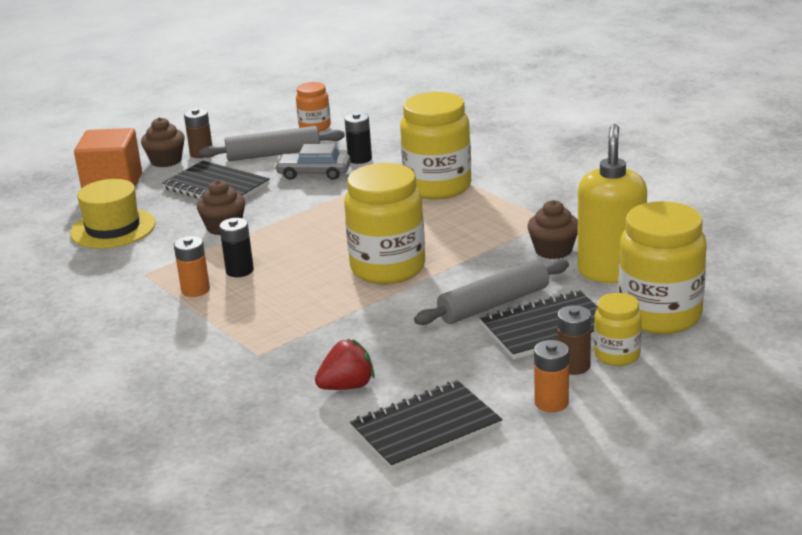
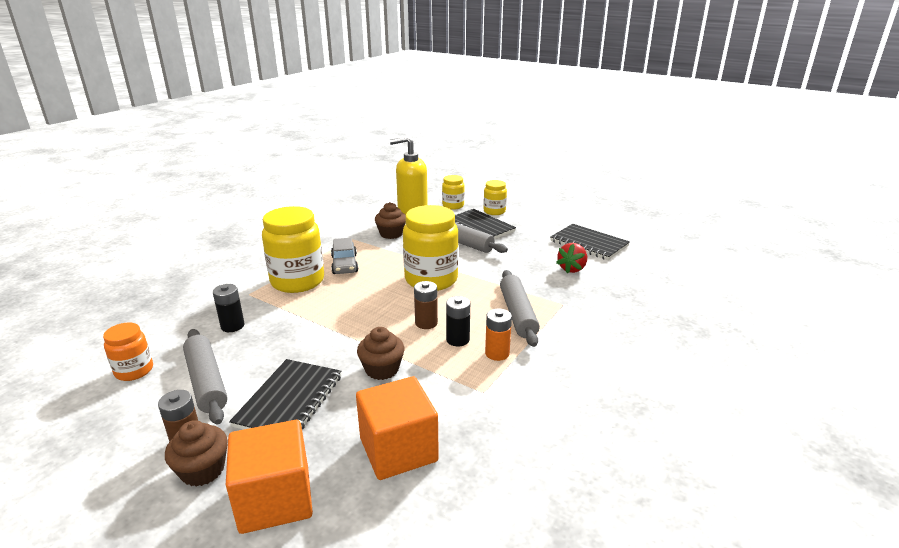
camera: 110 degrees left, 0 degrees up
(113, 228) = (398, 450): yellow hat -> orange cube
(261, 316) = (517, 314): none -> grey rolling pin
(314, 173) = (262, 344): grey car -> grey car (344, 264)
(347, 386) = (572, 269): red strawberry -> red strawberry turned 105 degrees counterclockwise
(551, 402) = (544, 220): orange battery -> none
(573, 366) = (510, 219): brown battery -> brown battery (426, 323)
(659, 315) = (453, 206): yellow jar -> yellow jar, size x0.53

